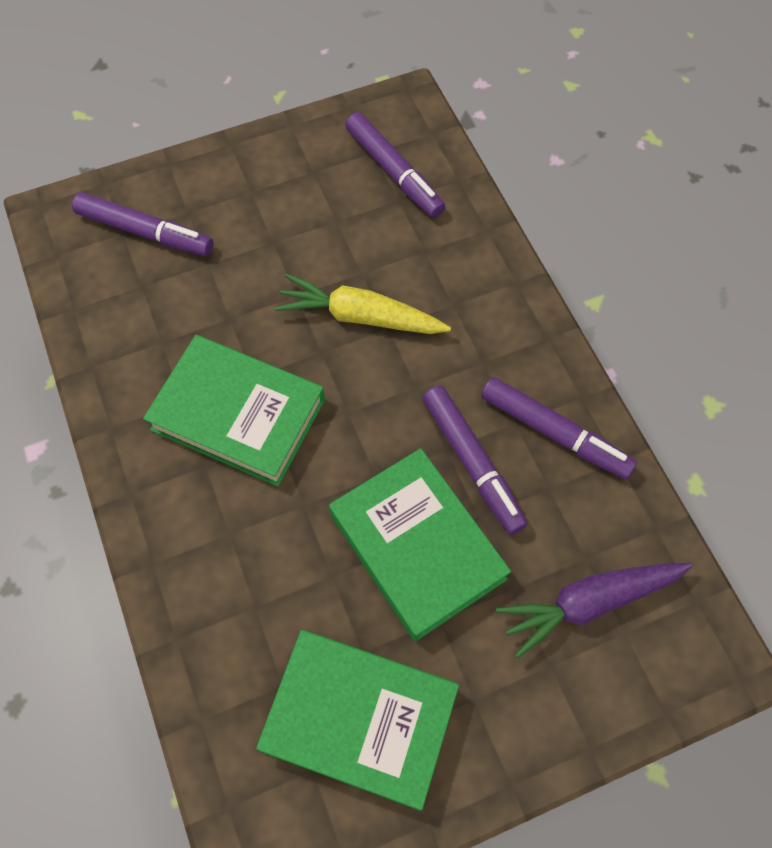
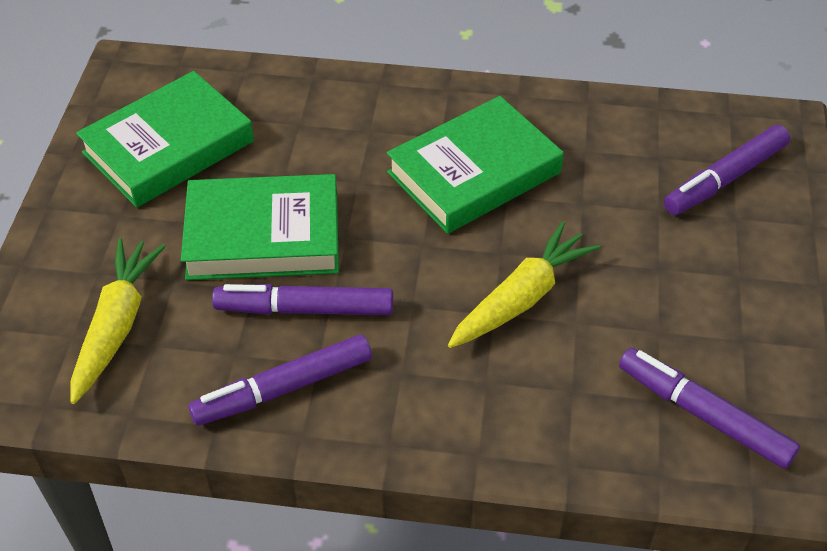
camera: 120 degrees right, 15 degrees down
(394, 172) = (703, 414): purple marker -> purple marker turned 45 degrees clockwise
(589, 603) = (117, 325): purple carrot -> yellow carrot

